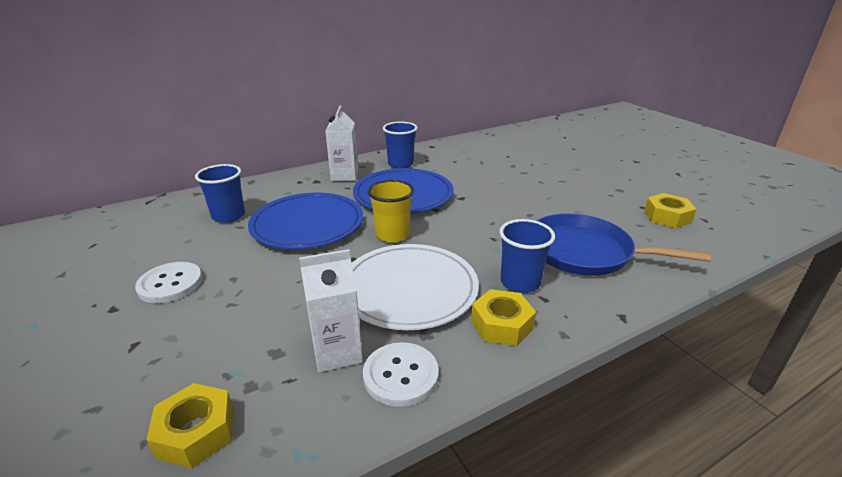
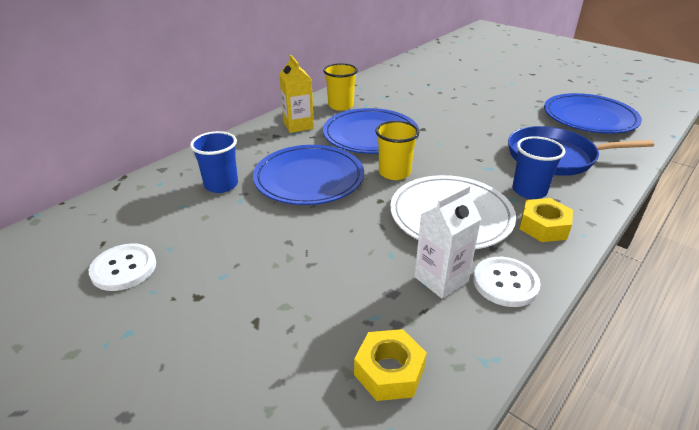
camera: 20 degrees left, 5 degrees up
(170, 284) = (232, 260): white button -> white button (124, 268)
(344, 175) = (298, 125): white carton -> yellow carton
(400, 164) = (340, 106): blue cup -> yellow cup
(667, 217) = (589, 117): yellow nut -> blue plate

